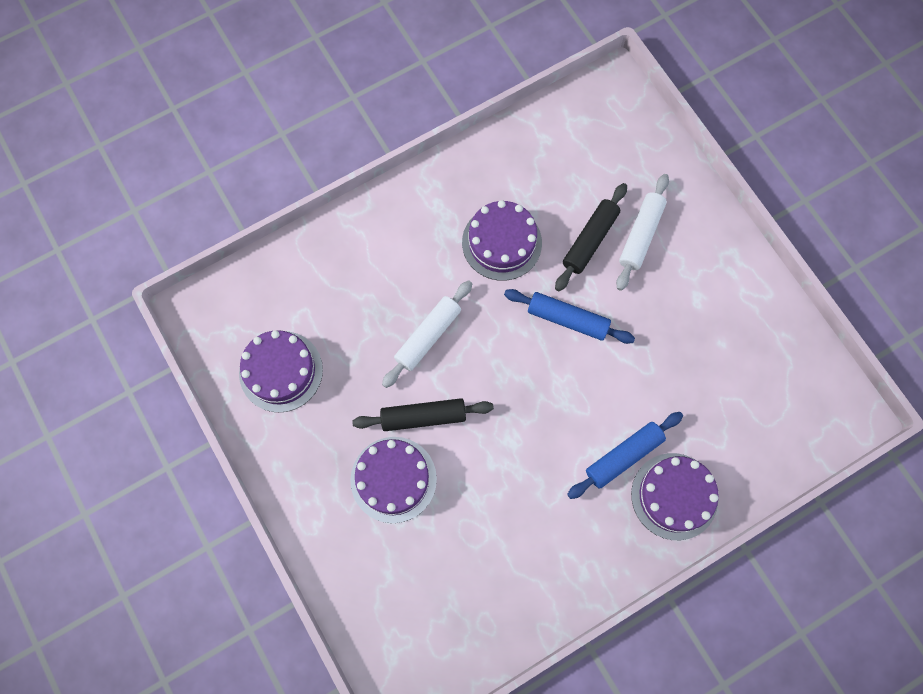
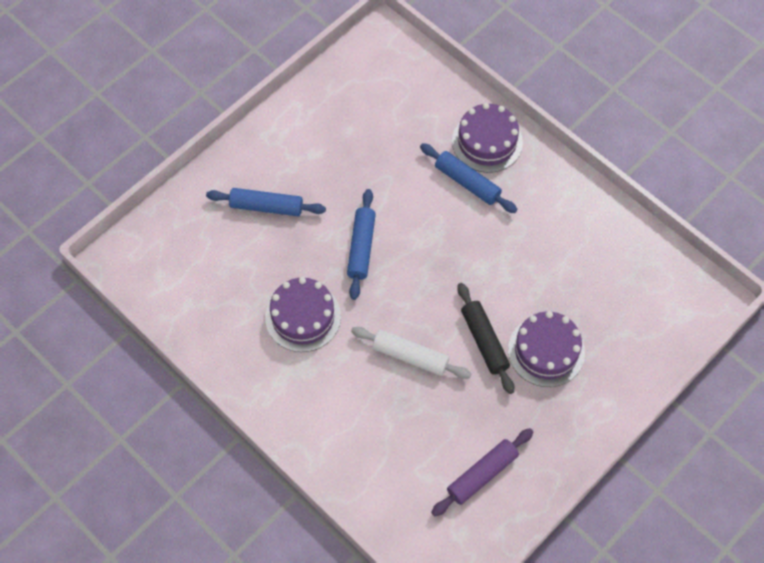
camera: 105 degrees left, 10 degrees down
(281, 371) = (482, 475): purple cake -> purple rolling pin
(590, 240) = (282, 245): black rolling pin -> none
(641, 235) = (266, 207): white rolling pin -> blue rolling pin

